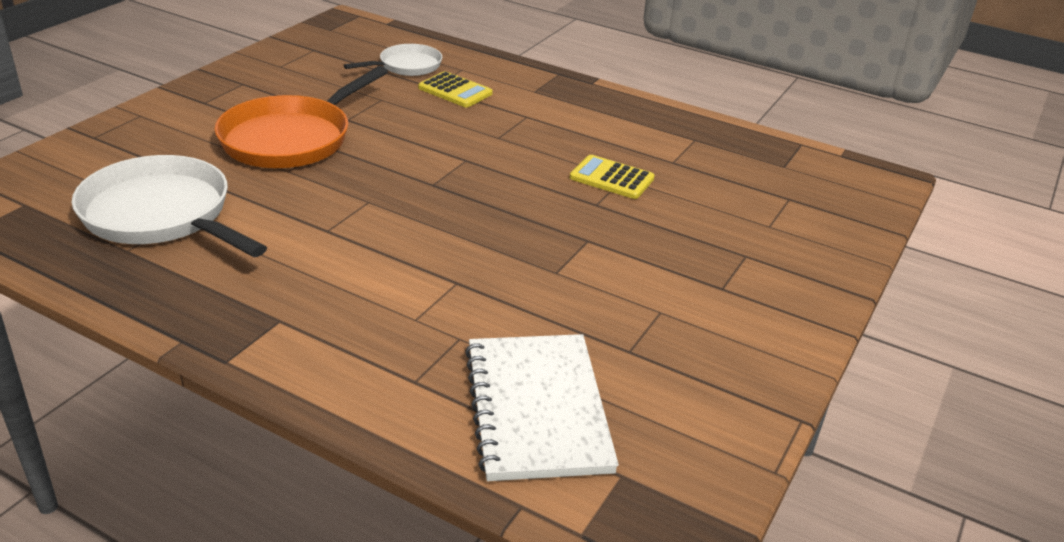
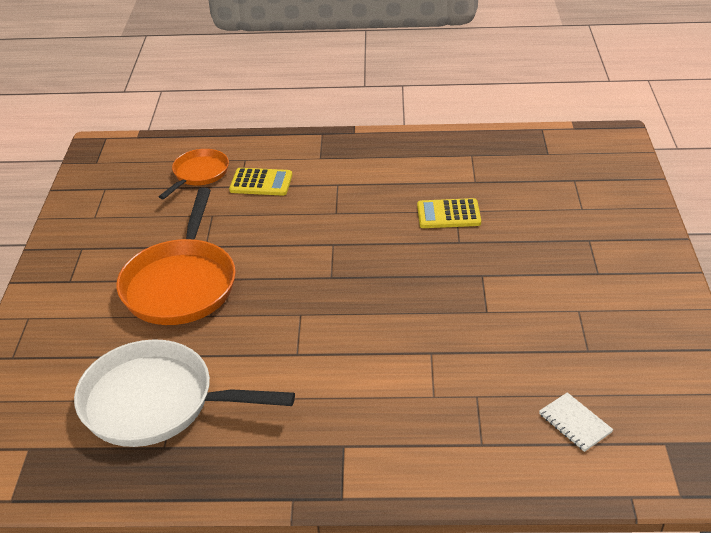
camera: 25 degrees left, 5 degrees up
(407, 66) = (199, 174): white pan -> orange pan
(537, 409) = (575, 423): white notebook -> white notebook, size x0.43

